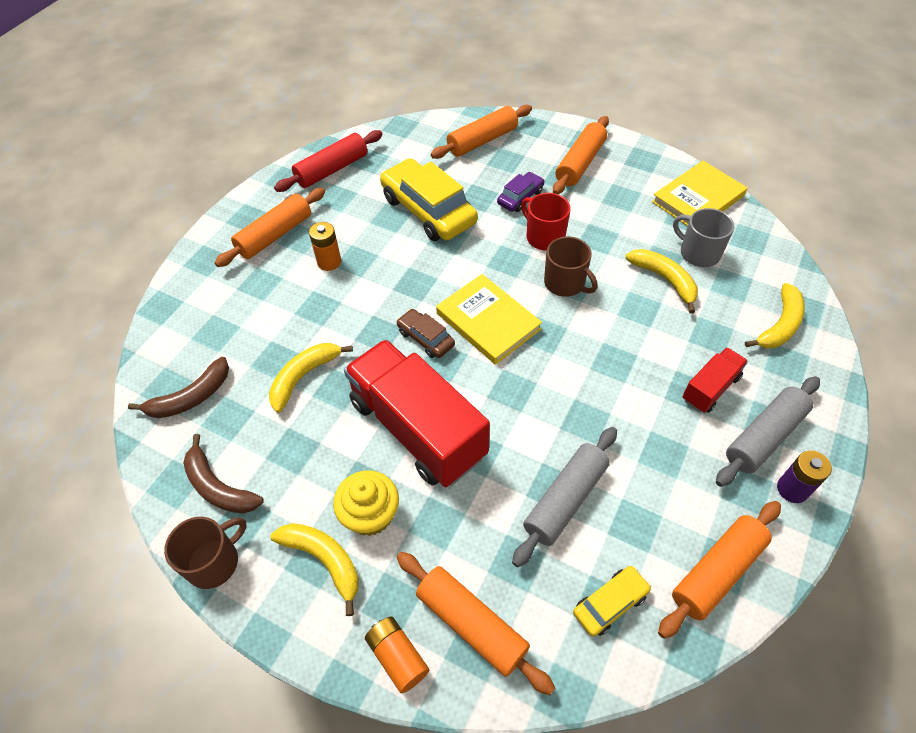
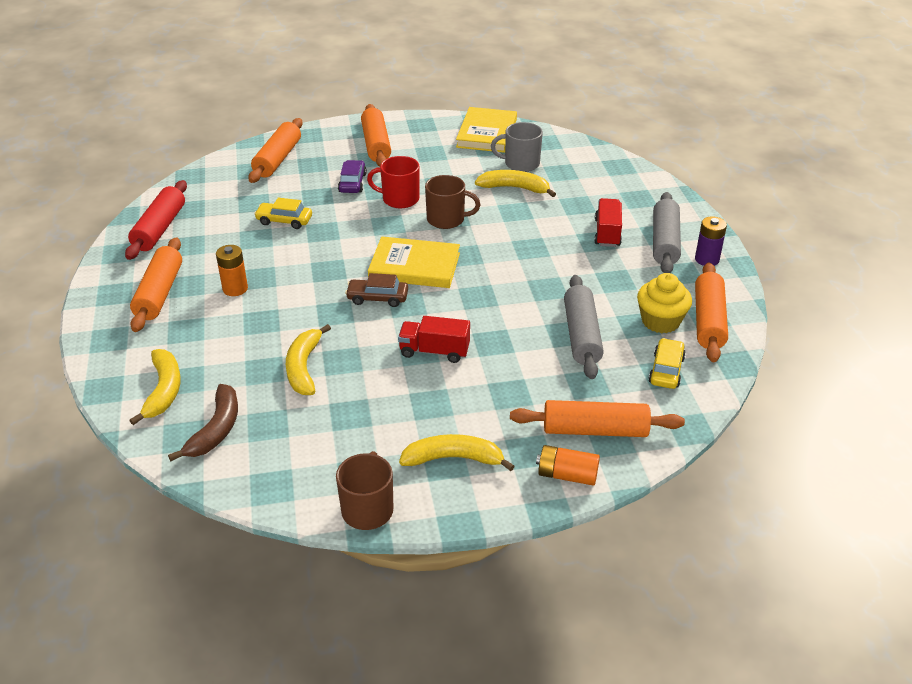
camera: 40 degrees left, 15 degrees down
(218, 487) = (314, 467): brown banana -> none
(370, 514) = (457, 415): yellow cupcake -> yellow cupcake (660, 321)
(417, 428) = (434, 351): red truck -> red truck, size x0.48
(428, 210) = (284, 221): yellow car -> yellow car, size x0.50
(780, 325) = (614, 181): yellow banana -> yellow banana (164, 390)

